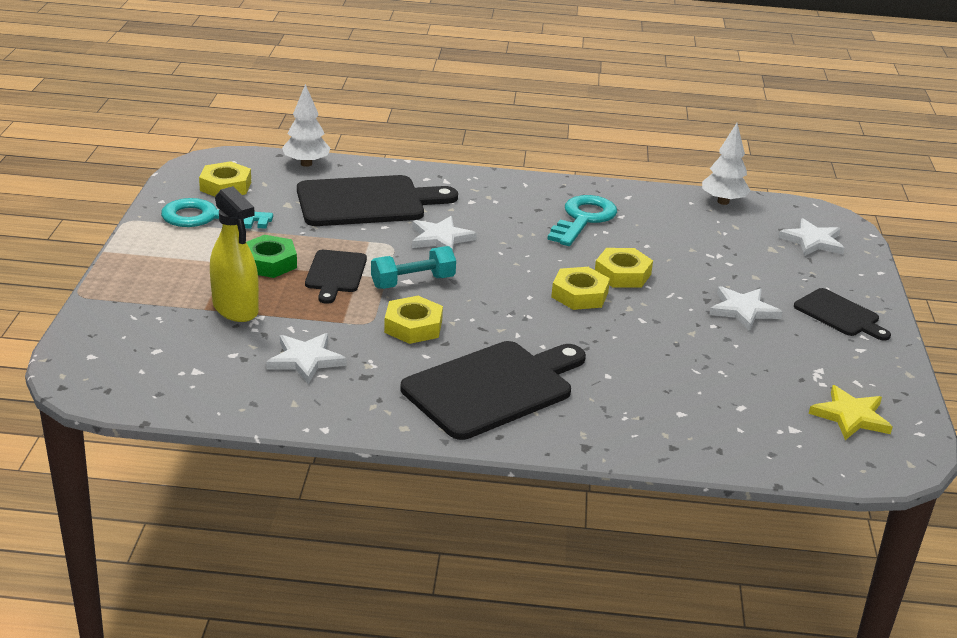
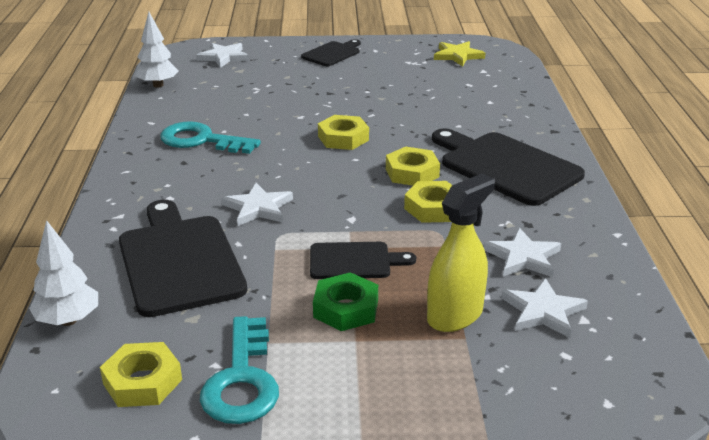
camera: 95 degrees left, 0 degrees up
(413, 282) = (353, 215): turquoise dumbbell -> none
(622, 274) = (301, 122): yellow nut -> yellow nut (412, 173)
(743, 310) = (340, 81): white star -> white star (543, 311)

